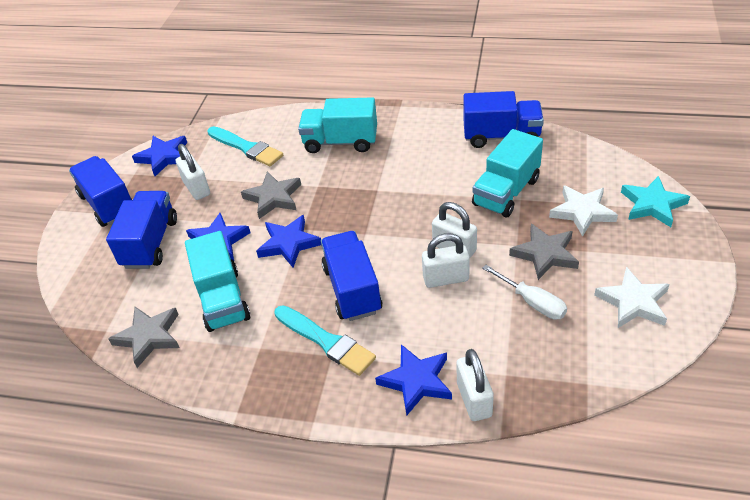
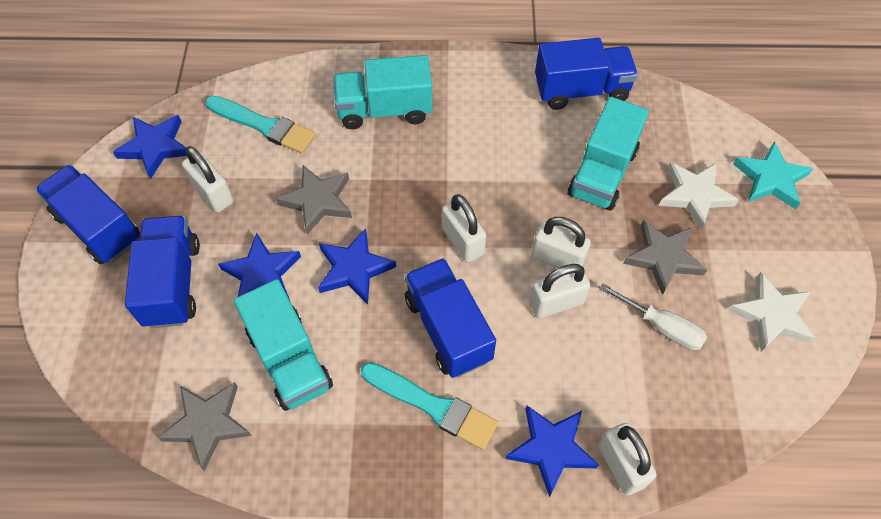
camera: 15 degrees left, 15 degrees up
(379, 231) = (462, 241): none -> white padlock

